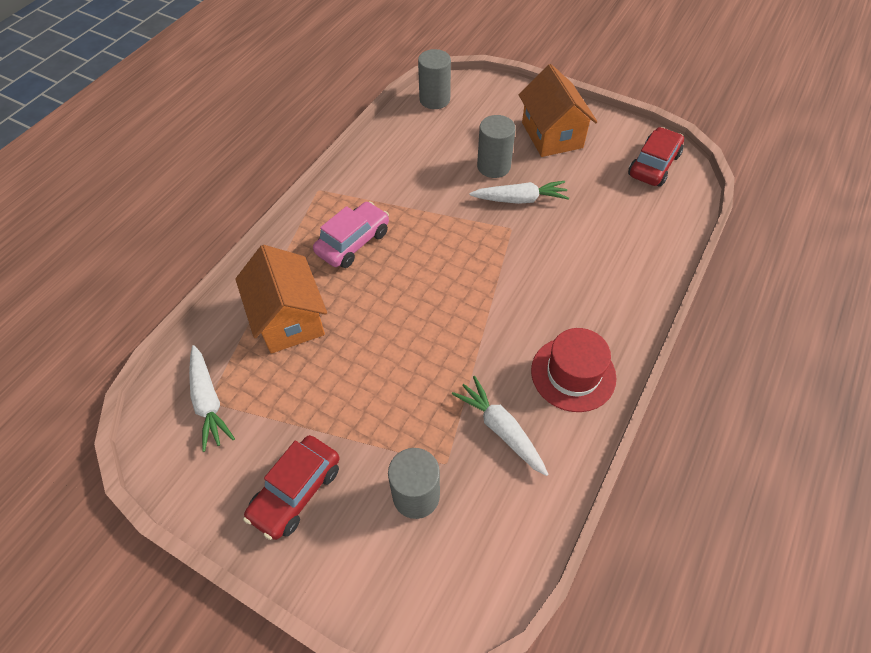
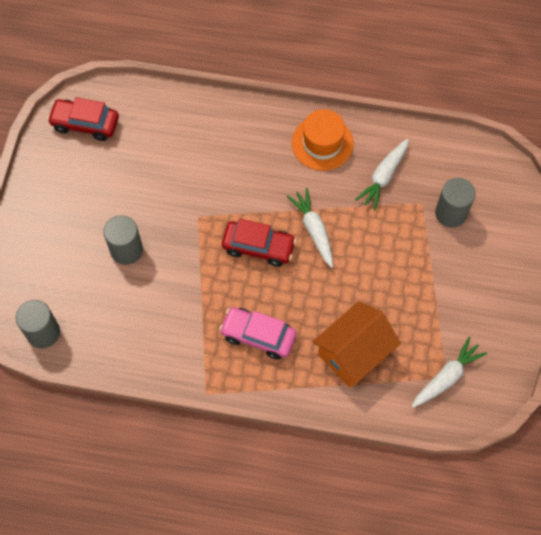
camera: 110 degrees left, 10 degrees up
(296, 491) = (481, 286): red car -> red car (258, 247)
(520, 199) = (162, 218): white carrot -> white carrot (314, 230)
(552, 135) = (68, 212): orange house -> none
(573, 374) = (322, 143): red hat -> orange hat

